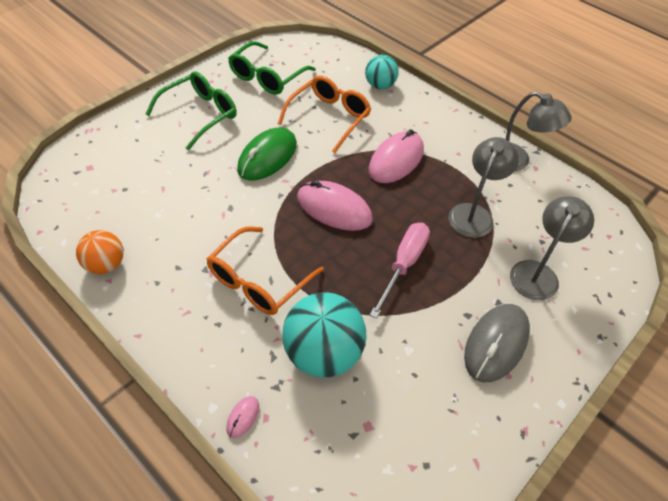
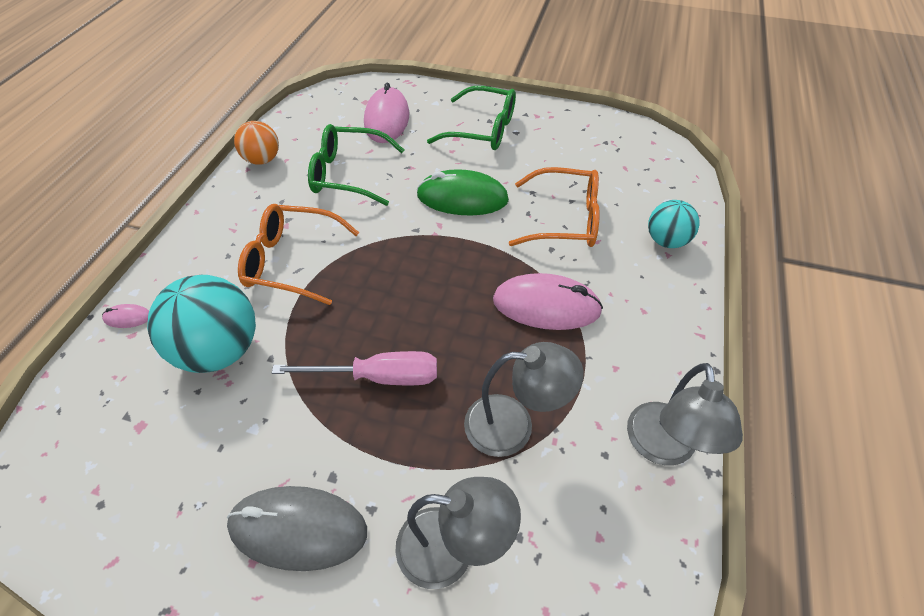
camera: 65 degrees right, 0 degrees up
(267, 77) = (581, 148): green glasses -> green glasses (348, 174)
(334, 209) = (425, 279): pink mouse -> pink mouse (387, 119)

